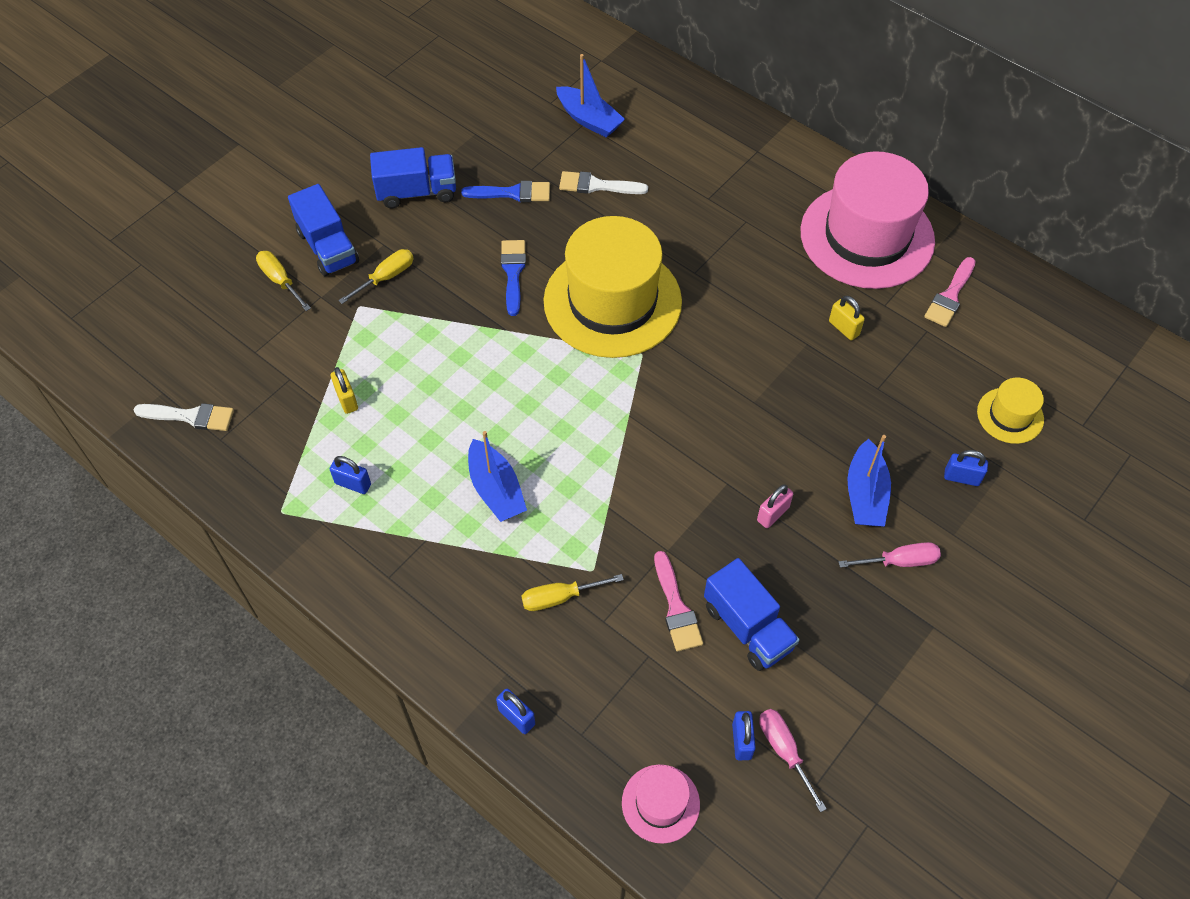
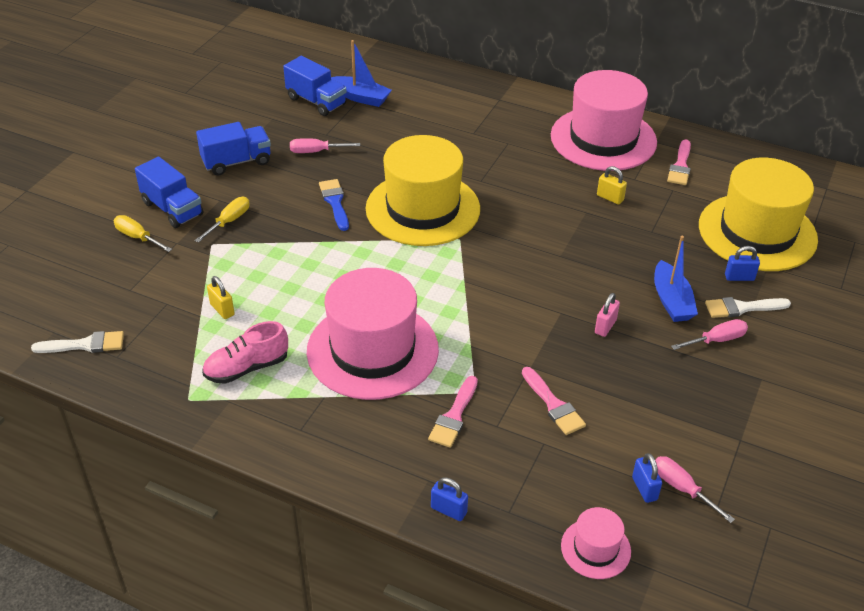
camera: 15 degrees left, 15 degrees down
(353, 484) = (247, 368): blue padlock -> pink shoe
(496, 489) = (372, 350): blue boat -> pink hat
(512, 193) = (316, 151): blue brush -> pink screwdriver
(560, 597) = (454, 416): yellow screwdriver -> pink brush
(597, 185) = (383, 137): white brush -> white brush (742, 308)
(748, 627) = (617, 407): blue truck -> blue truck (316, 101)
(1010, 415) = (757, 232): yellow hat -> yellow hat, size x2.22

